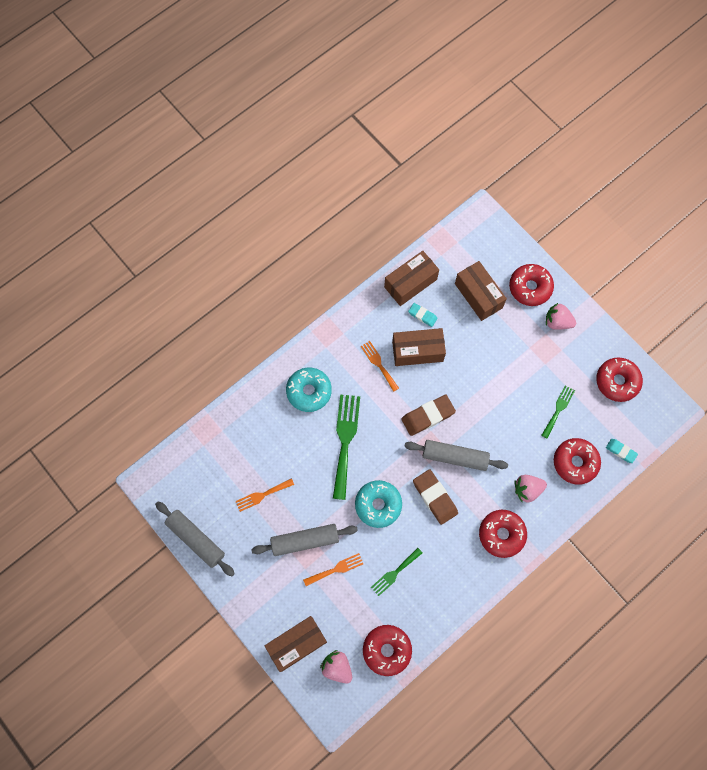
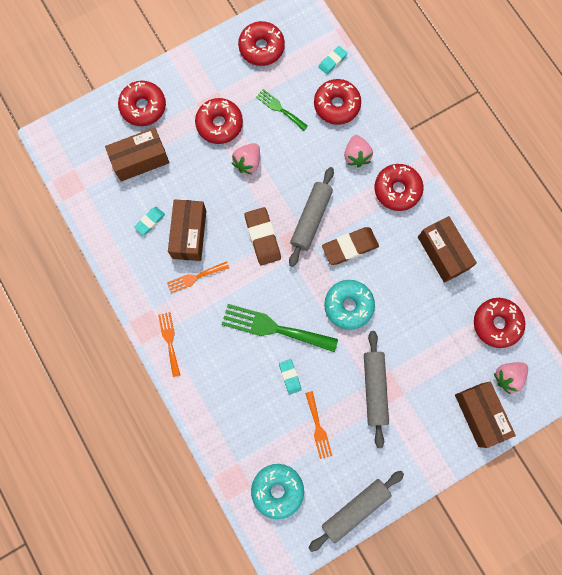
camera: 80 degrees left, 5 degrees up
(303, 463) = (290, 376): none -> turquoise eraser
(309, 391) = (211, 358): turquoise donut -> turquoise donut (277, 490)
(336, 569) = (409, 361): orange fork -> orange fork (169, 341)
(394, 573) = (421, 302): green fork -> none
(410, 283) = (110, 227): brown box -> brown box (443, 253)
(529, 357) = (219, 124): none -> red donut
(557, 322) = (187, 89): pink strawberry -> pink strawberry (248, 162)

